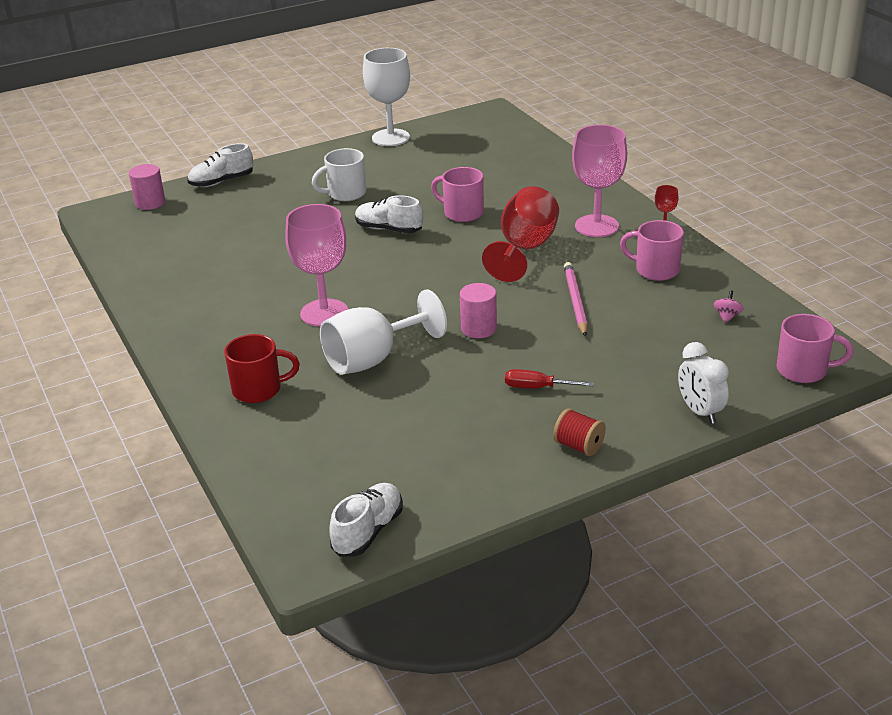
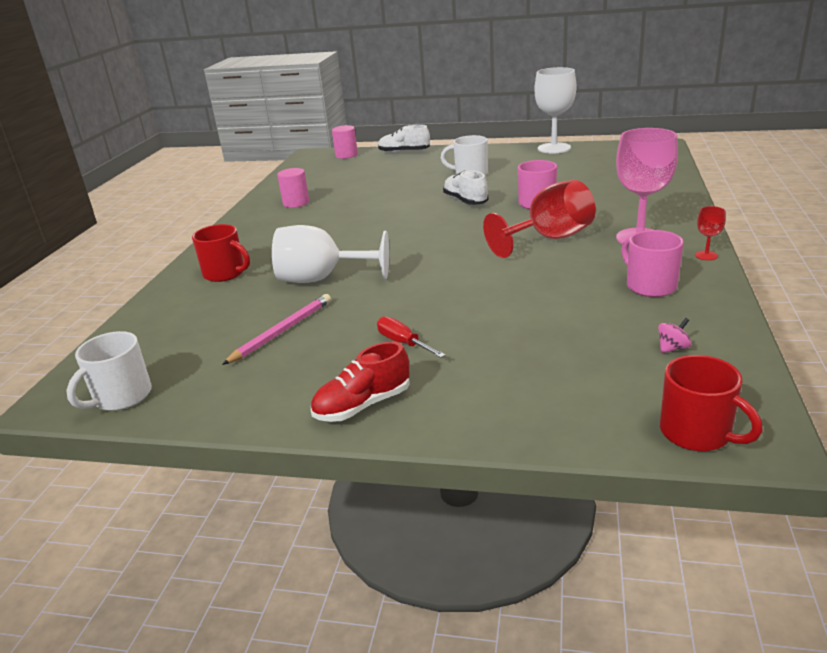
camera: 40 degrees right, 5 degrees down
(324, 313) = (340, 240): pink goblet -> none
(368, 531) = (121, 397): white shoe -> white mug
(478, 328) = (426, 283): pink cylinder -> pink cylinder (296, 203)
(575, 301) = (536, 288): pink pencil -> pink pencil (282, 331)
(578, 446) = (363, 405): red spool -> red shoe
(700, 412) = (518, 425): white clock -> none
(803, 370) = (697, 433): pink mug -> red mug

